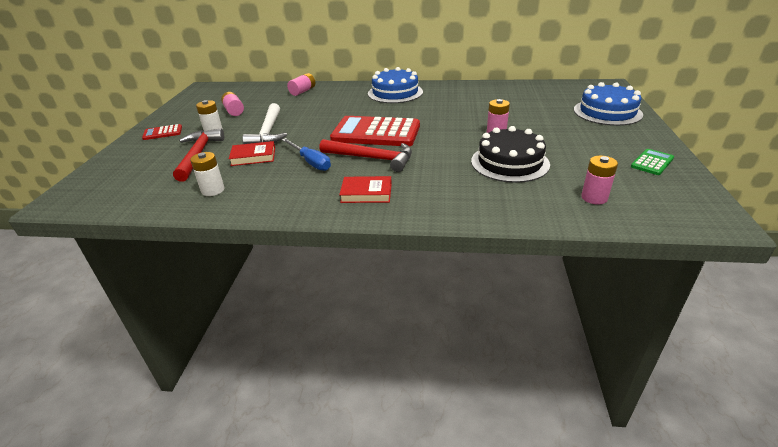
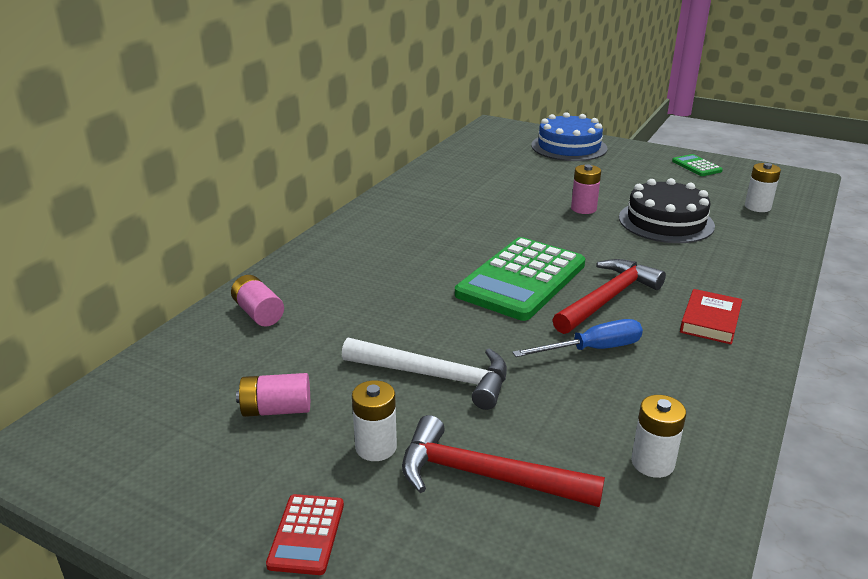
camera: 70 degrees left, 5 degrees down
(253, 156) = (537, 404): red book -> none
(376, 133) = (521, 279): red calculator -> green calculator
(395, 93) = (374, 235): blue cake -> none
(594, 198) = (757, 207): pink battery -> white battery

